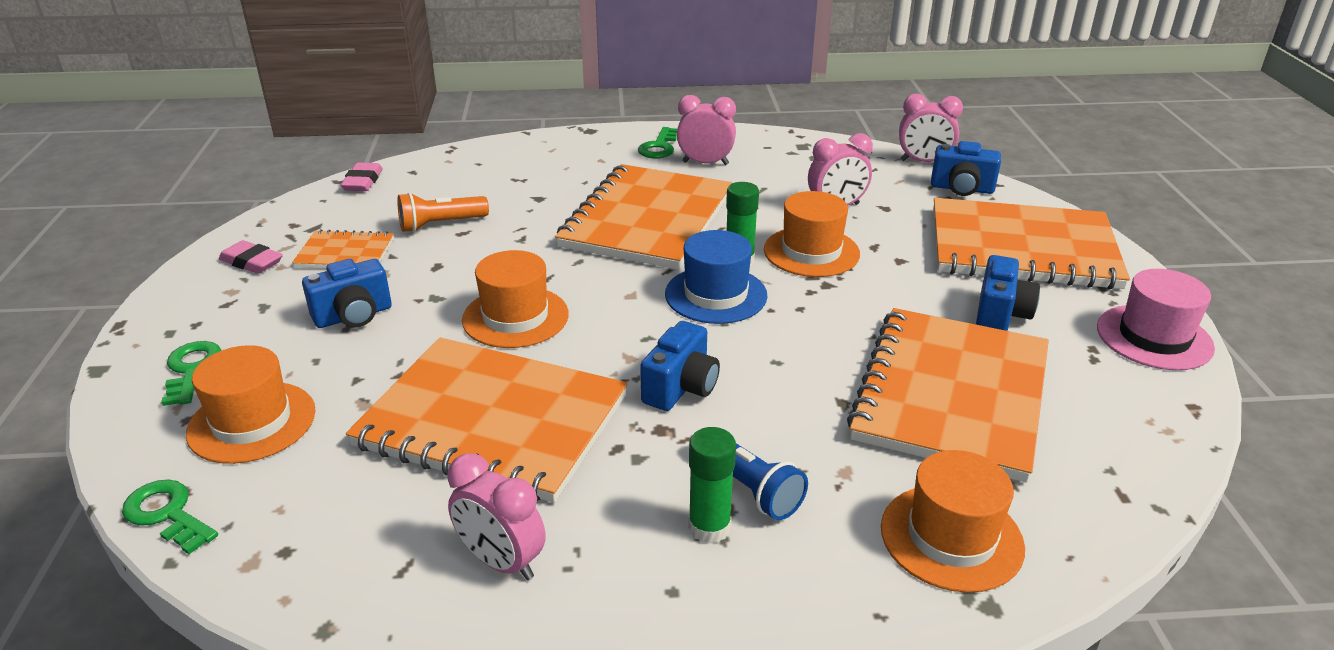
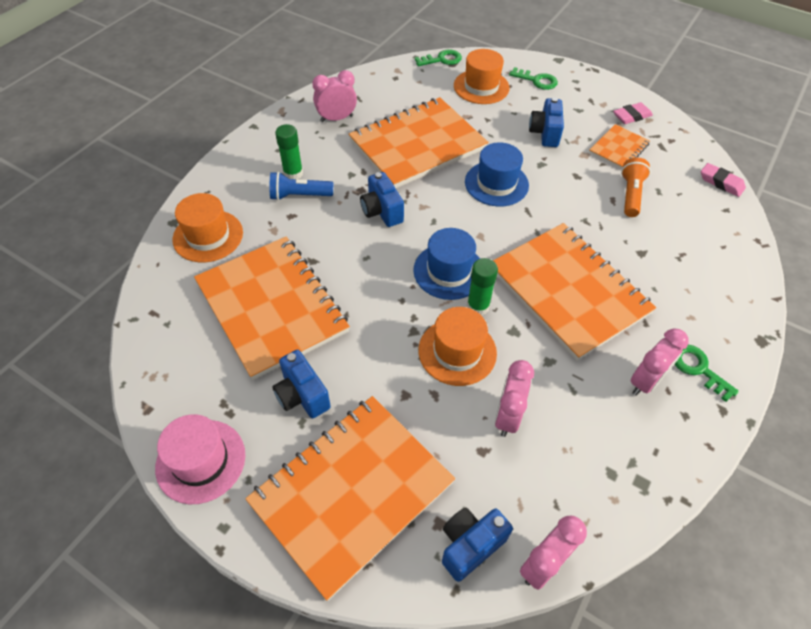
camera: 125 degrees right, 20 degrees up
(515, 317) = (496, 183): orange hat -> blue hat

